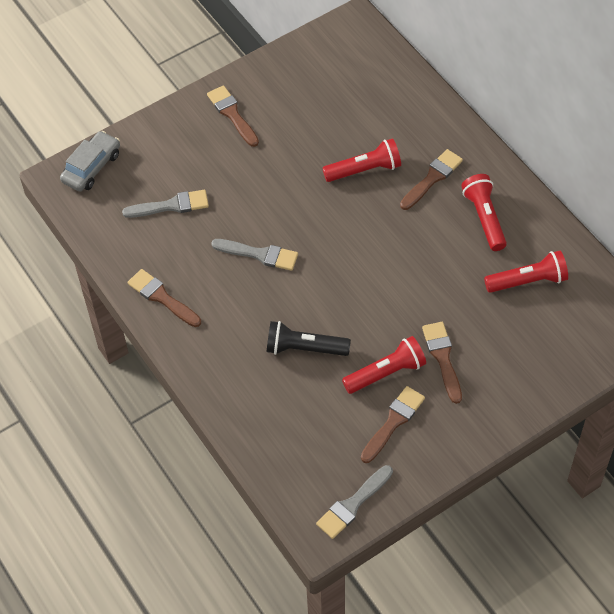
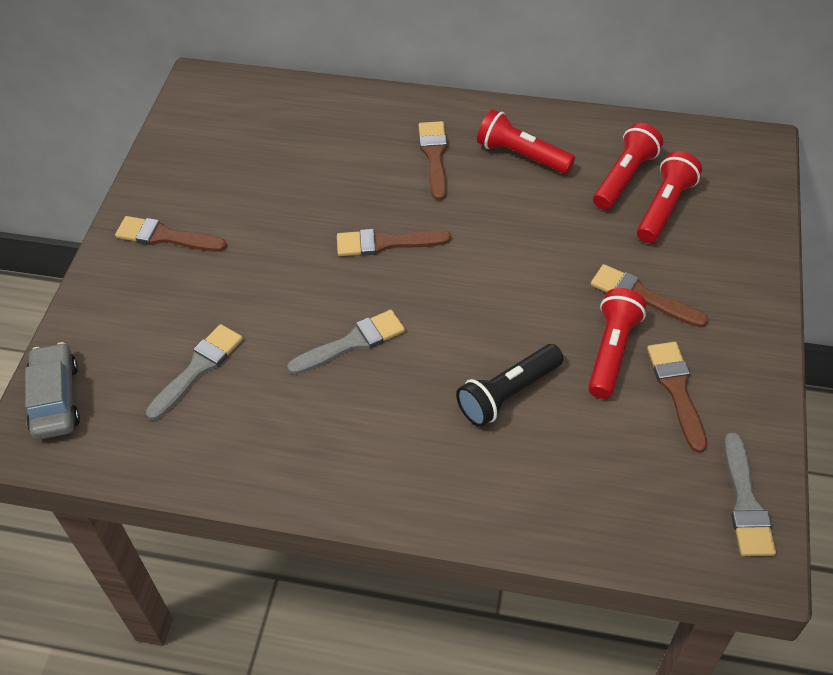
camera: 45 degrees left, 5 degrees down
(162, 297) = (297, 468): brown brush -> brown brush (386, 243)
(364, 170) = (362, 193): red flashlight -> red flashlight (664, 208)

